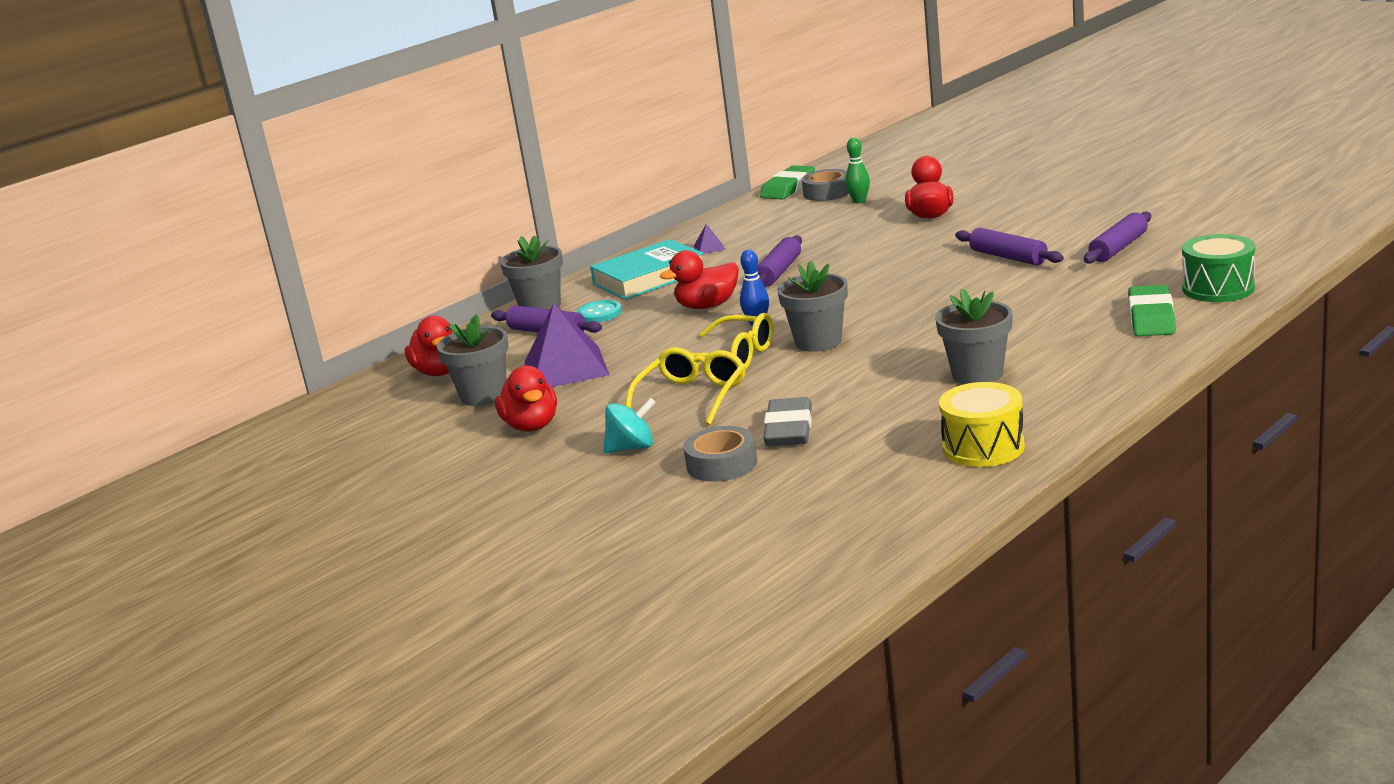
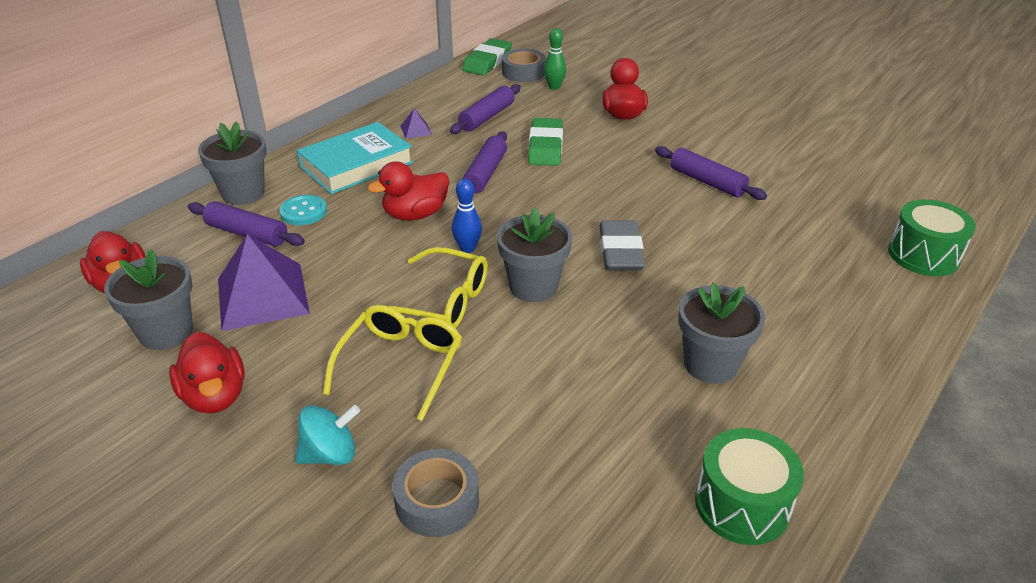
camera: 10 degrees left, 15 degrees up
(789, 429) = (512, 439): grey eraser -> grey eraser (620, 251)
(983, 447) = (742, 504): yellow drum -> green drum
(1118, 248) = (810, 183): purple rolling pin -> purple rolling pin (487, 117)
(1151, 317) = (870, 291): green eraser -> green eraser (545, 147)

